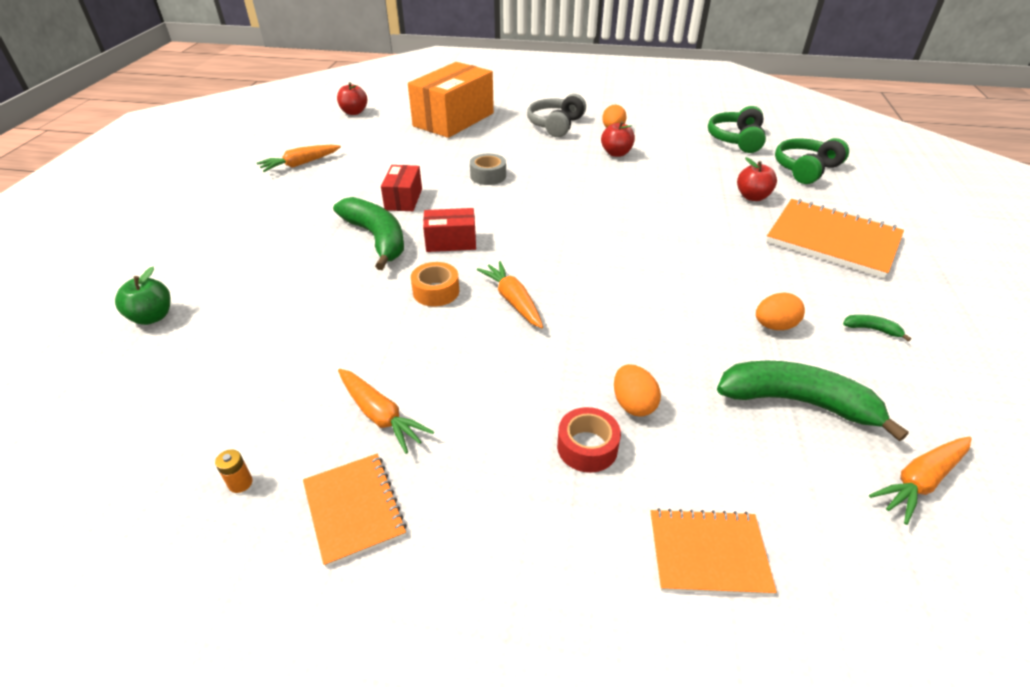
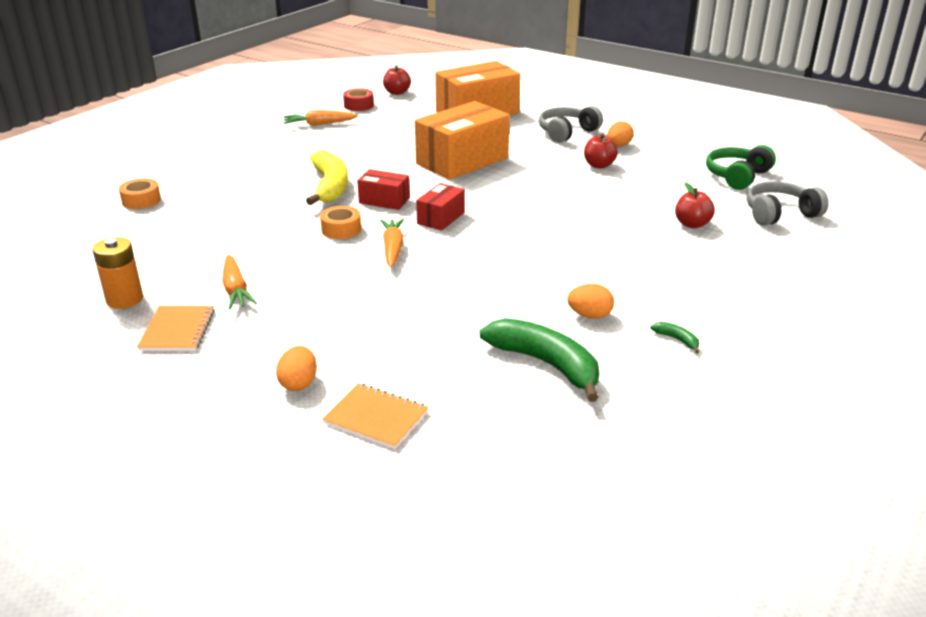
camera: 25 degrees right, 10 degrees down
(152, 317) = (141, 201): green apple -> orange tape
(240, 483) = (124, 299): orange battery -> orange battery, size x2.15
(377, 239) = (330, 186): green banana -> yellow banana
(403, 199) = (376, 164): red box -> red box (441, 218)
(488, 176) = (462, 161): grey tape -> orange box
(587, 447) = (355, 343): red tape -> red tape (358, 105)
(633, 404) = (415, 330): orange egg -> orange egg (299, 383)
(805, 169) = (779, 214): green headphones -> grey headphones
(832, 240) = (729, 272): orange notebook -> none
(920, 481) = (585, 433): orange carrot -> none

